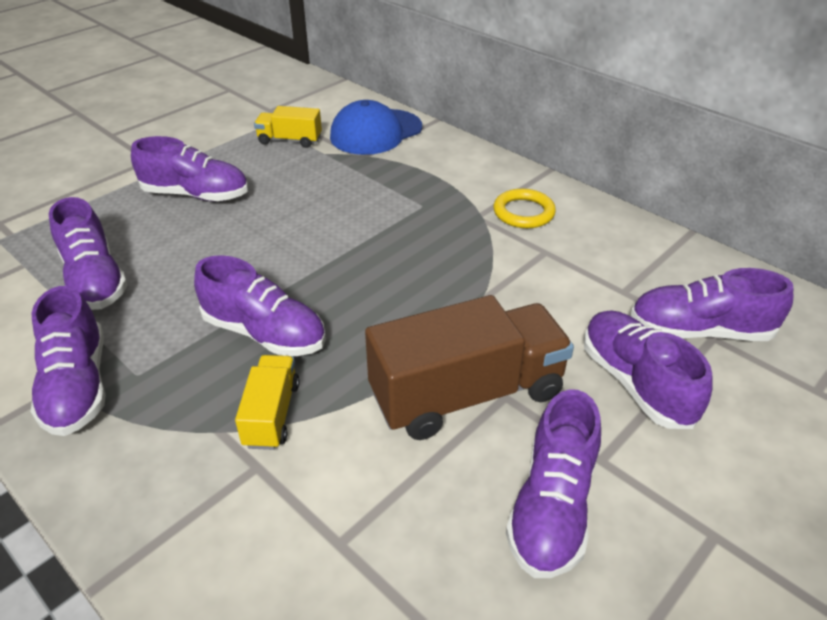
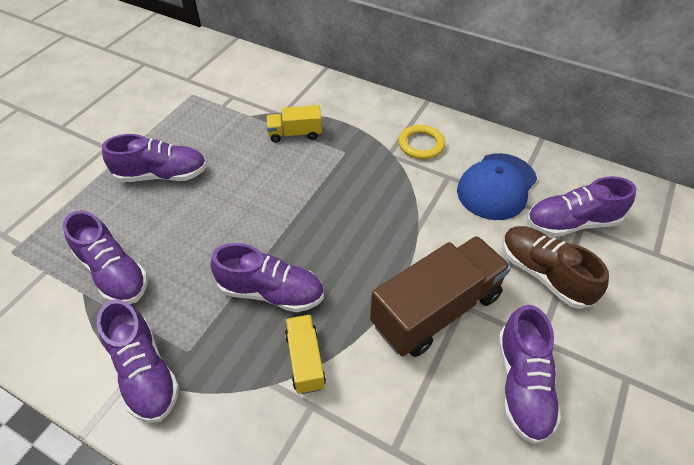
camera: 15 degrees left, 10 degrees up
(290, 140) = (217, 107): yellow truck -> yellow truck (295, 134)
(376, 132) = (283, 88): blue cap -> blue cap (497, 186)
(635, 382) = (543, 274): purple shoe -> brown shoe

